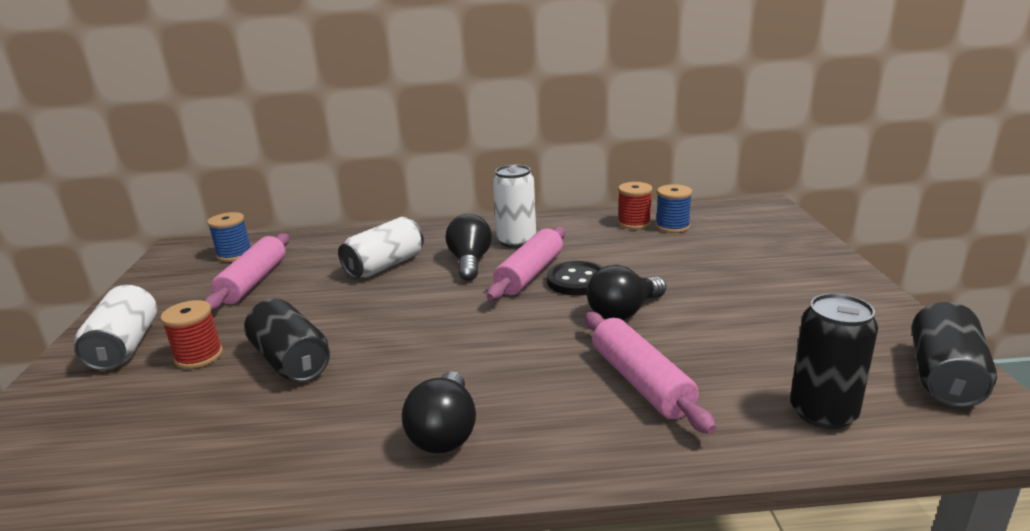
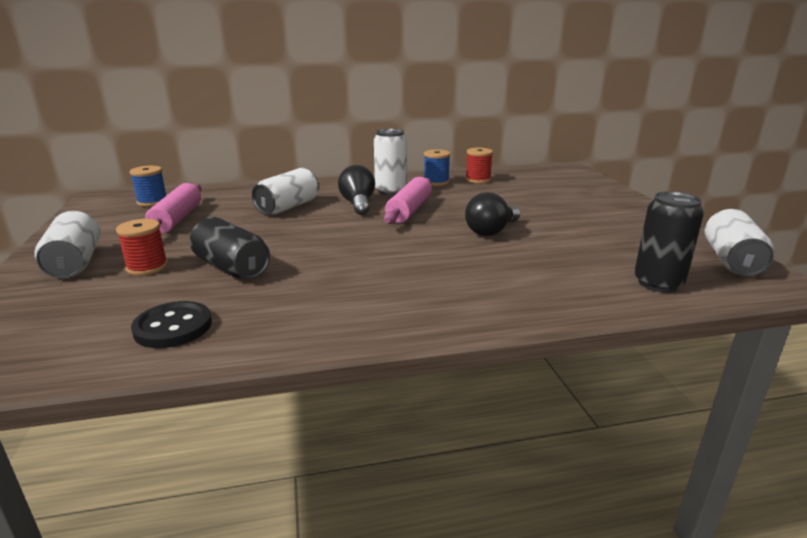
camera: 10 degrees left, 0 degrees up
(445, 432) = (380, 306): black light bulb -> none
(577, 281) = (448, 214): black button -> black button (173, 327)
(640, 382) = (520, 271): pink rolling pin -> none
(672, 226) = (507, 181): blue spool -> blue spool (436, 182)
(944, 376) = (731, 261): black can -> white can

